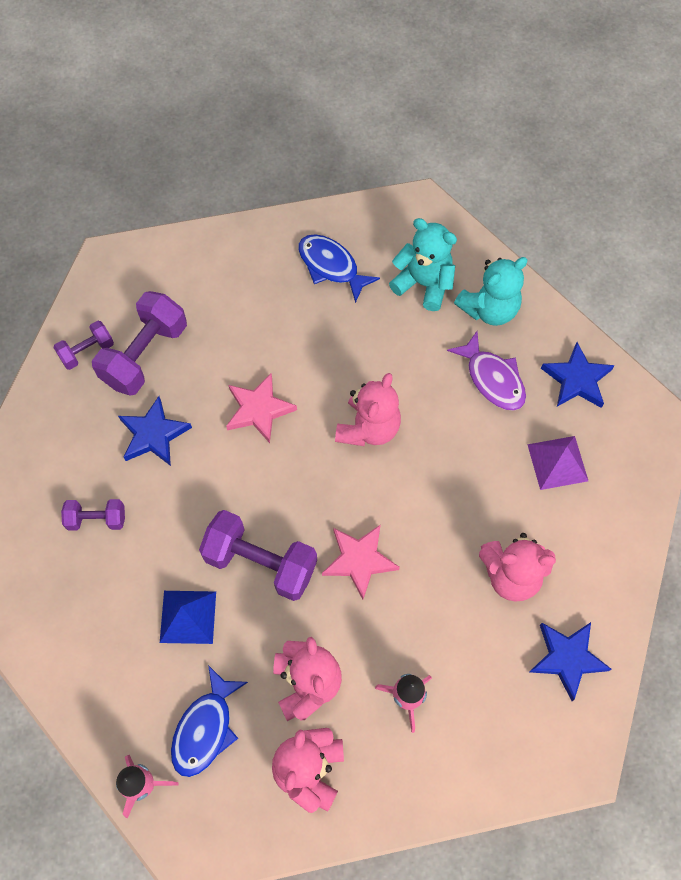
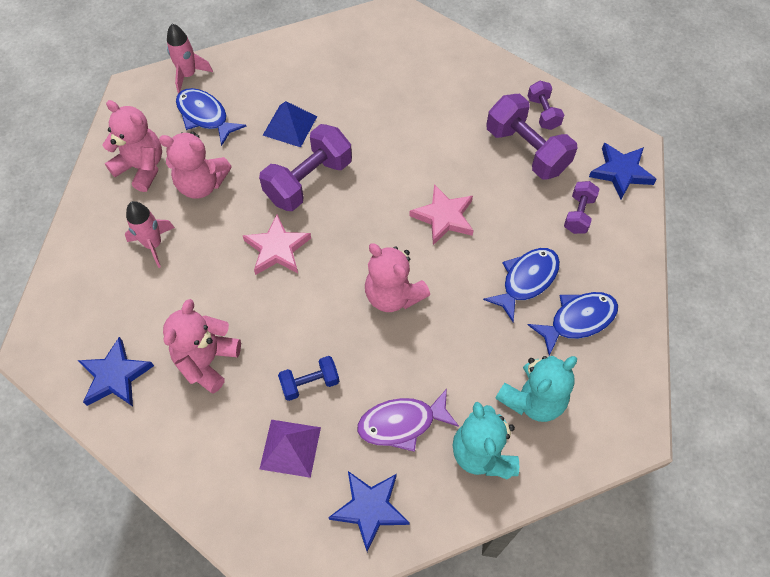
camera: 110 degrees right, 5 degrees down
(97, 519) = (392, 89): purple dumbbell -> purple dumbbell (578, 214)
(154, 434) = (449, 139): blue star -> blue star (621, 172)
(306, 317) = (526, 280): none -> blue fish
(490, 469) = (310, 383): none -> blue dumbbell

